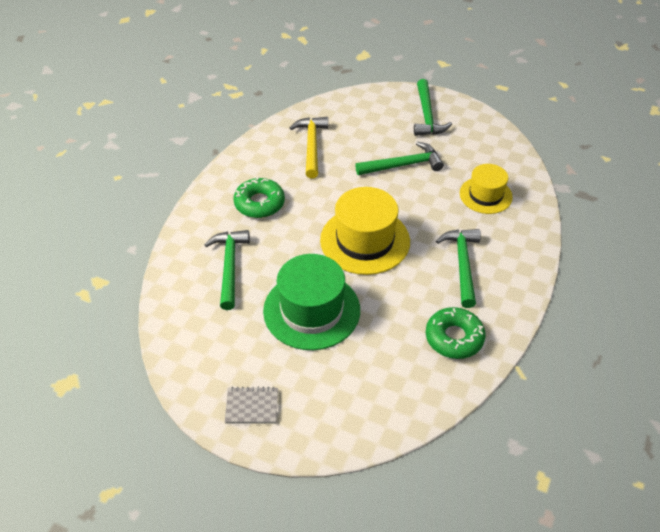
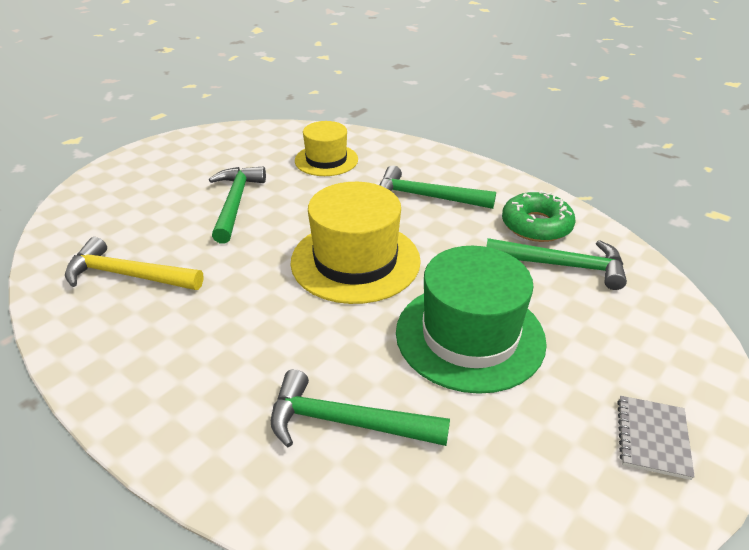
camera: 75 degrees left, 10 degrees down
(259, 203) = (216, 357): green donut -> none
(426, 115) = (159, 168): green hammer -> green hammer (562, 266)

